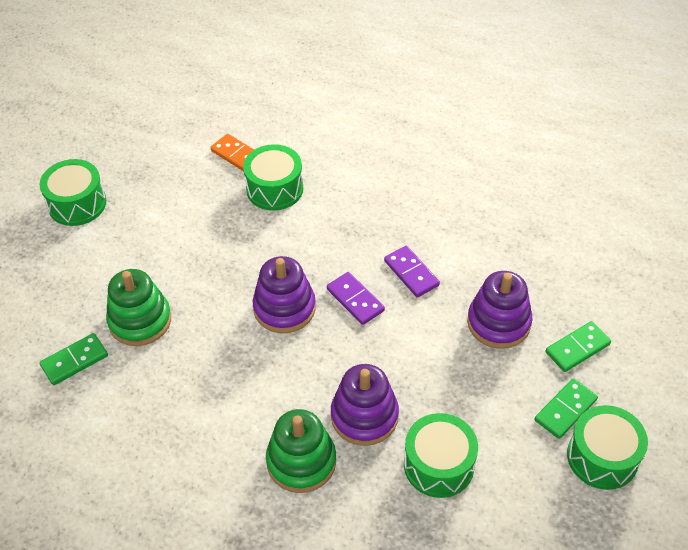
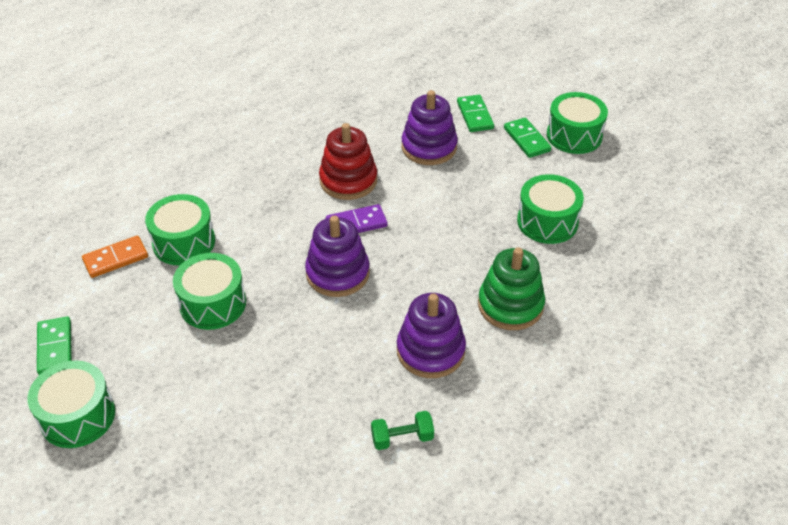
camera: 70 degrees left, 5 degrees down
(74, 360) = (308, 461): green domino -> green domino (55, 347)
(115, 419) = (402, 438): none -> green dumbbell
(140, 320) = (287, 390): green stacking toy -> none
(214, 236) = (213, 303): none -> green drum
(364, 416) = (482, 252): purple stacking toy -> purple stacking toy (430, 351)
(411, 273) = (348, 180): purple domino -> red stacking toy

